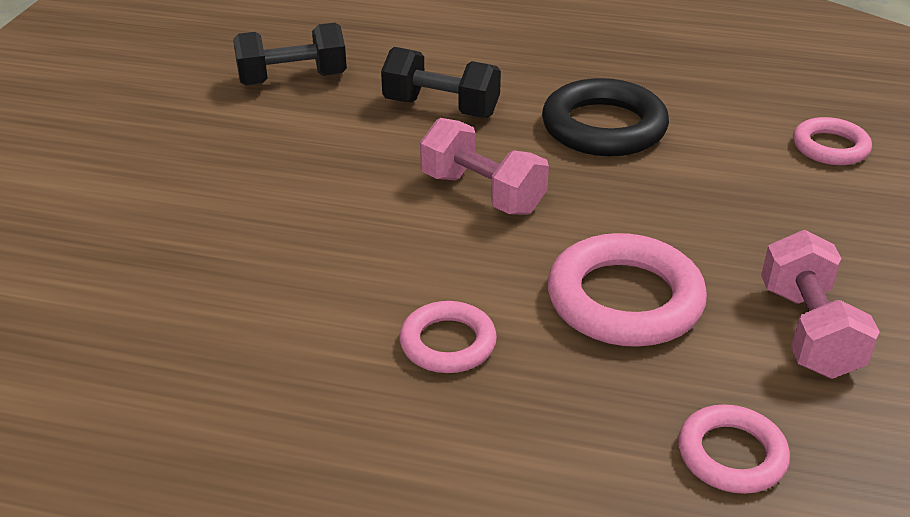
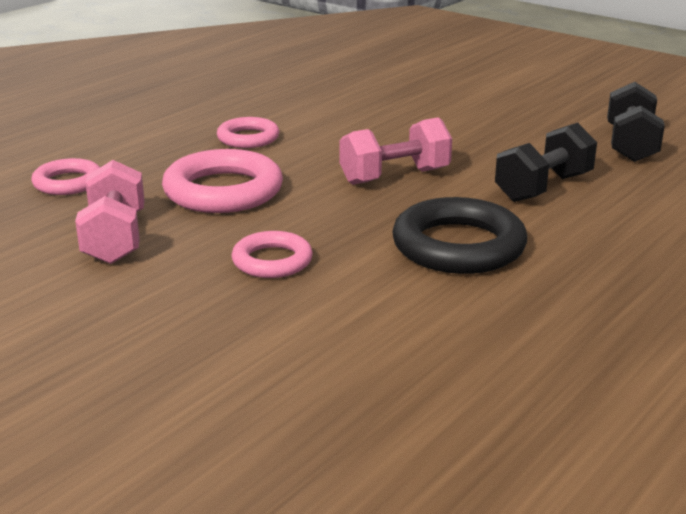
camera: 115 degrees right, 10 degrees down
(808, 331) = (115, 238): pink dumbbell -> pink dumbbell turned 60 degrees clockwise
(830, 147) = (322, 353): pink ring -> pink ring (272, 261)

